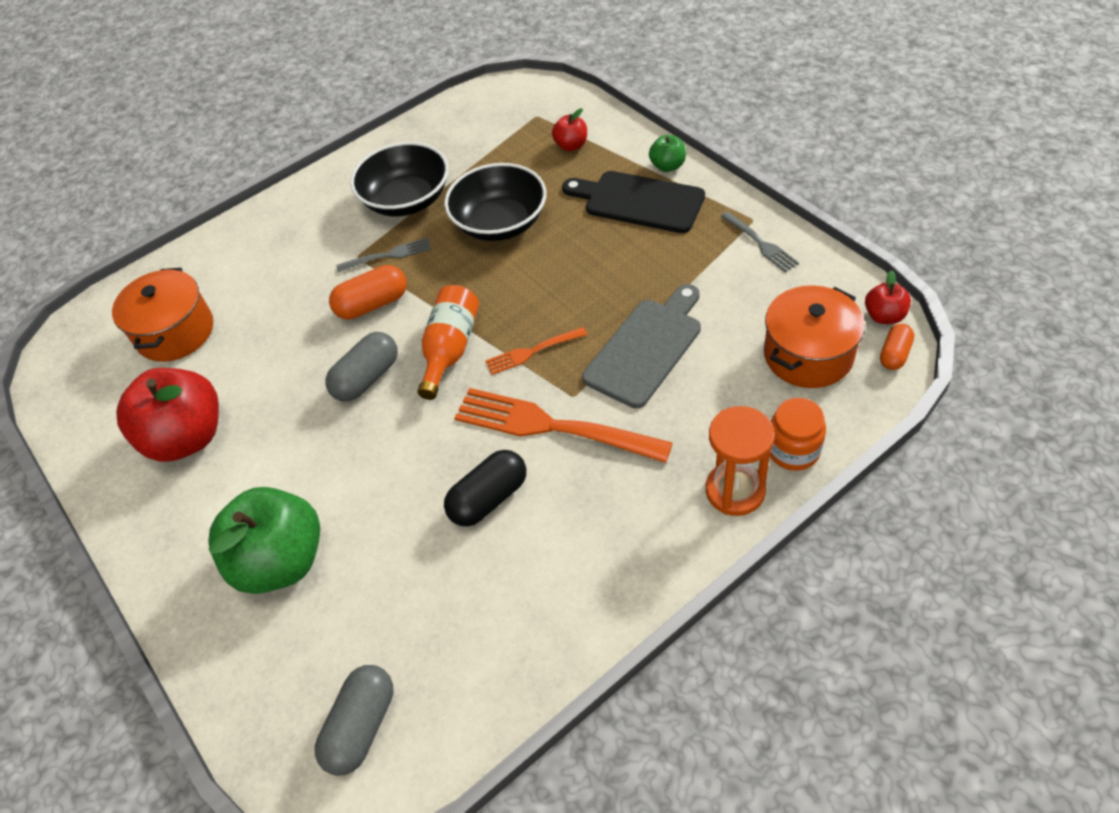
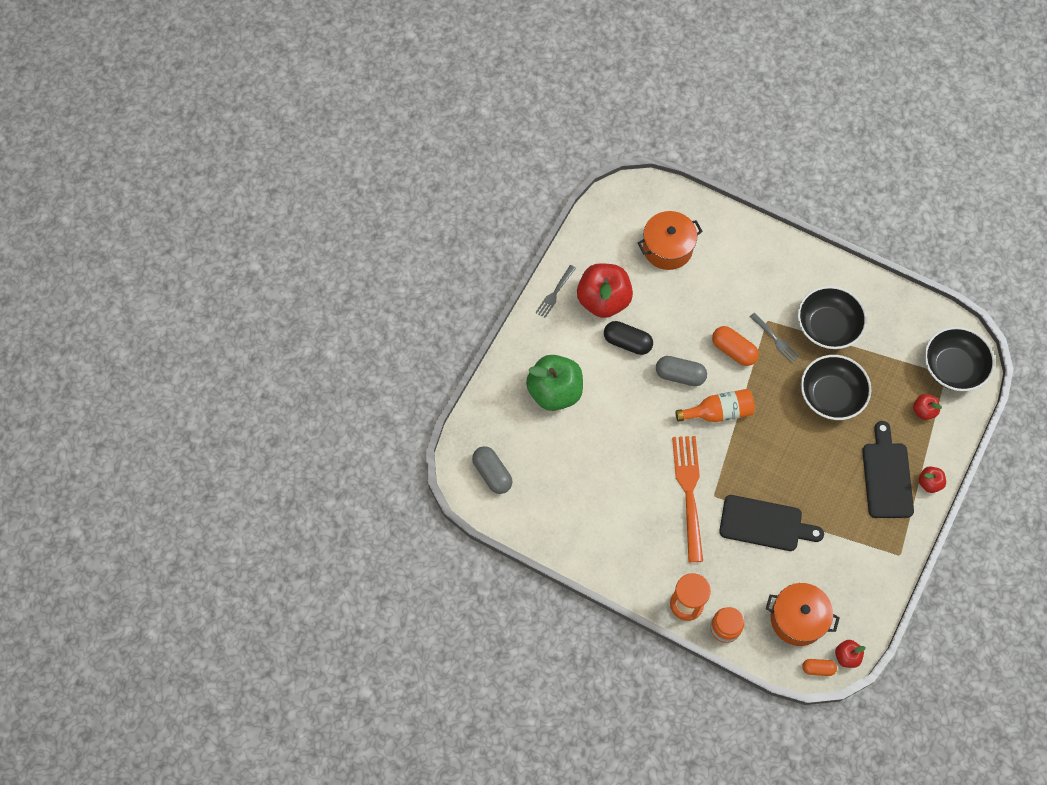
camera: 60 degrees right, 15 degrees up
(361, 726) = (492, 474): grey capsule -> grey capsule turned 60 degrees clockwise
(489, 498) = (630, 478): black capsule -> black capsule (627, 342)
(532, 107) = (953, 367): none -> black bowl
(533, 351) = (736, 460): orange fork -> none
(646, 348) = (765, 524): grey cutting board -> black cutting board
(667, 166) = (929, 483): green apple -> red apple
(759, 243) = (879, 565): grey fork -> grey fork (555, 293)

